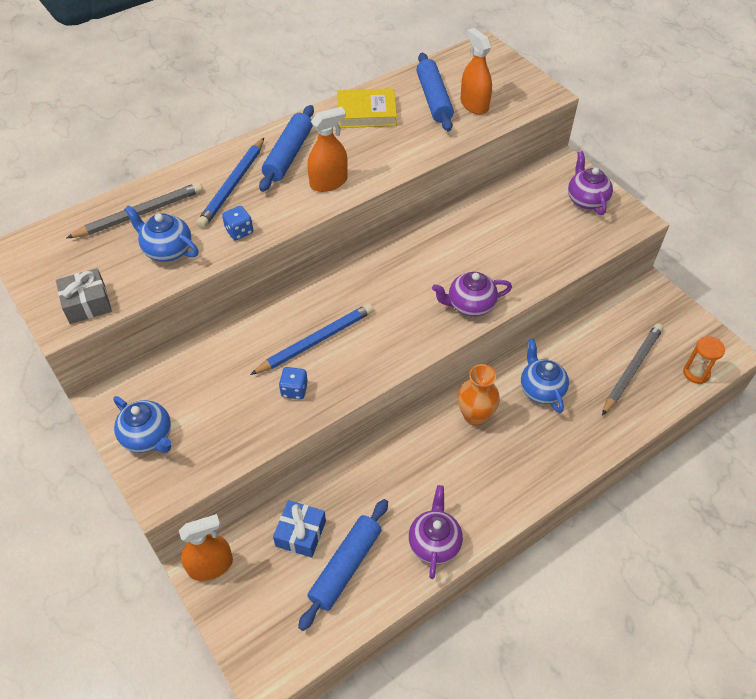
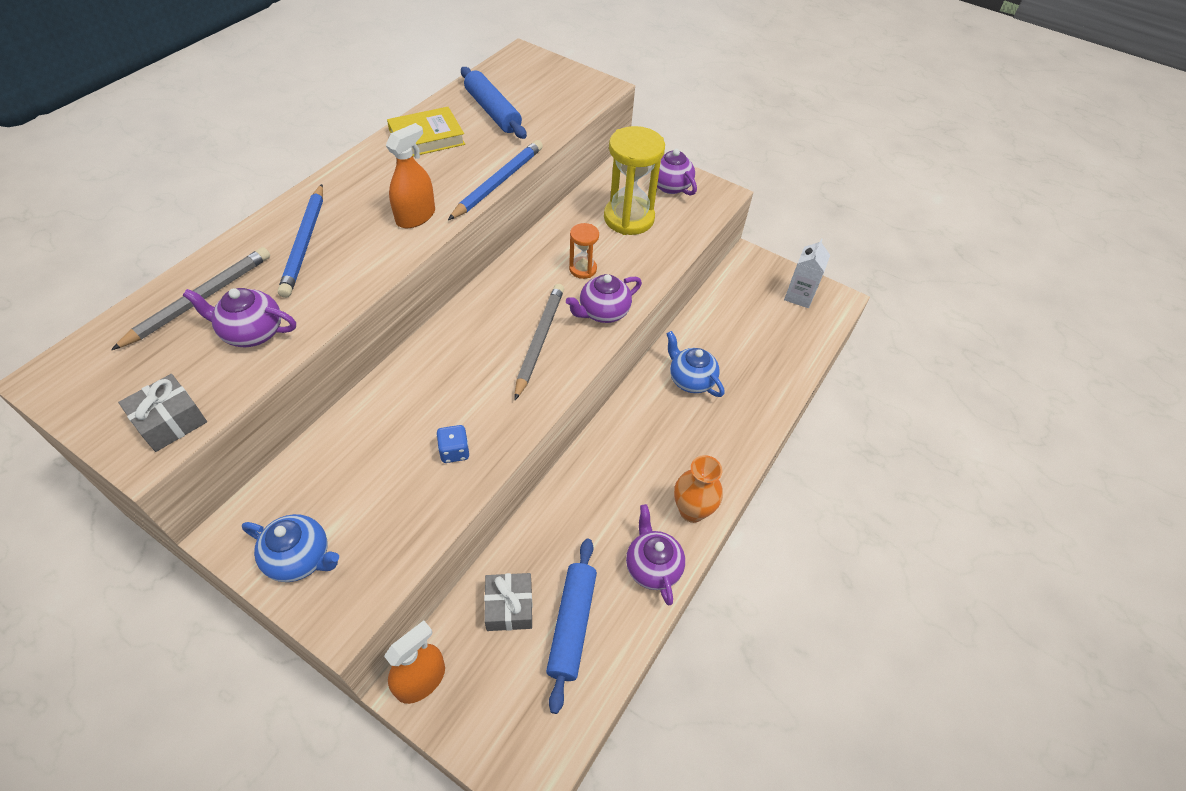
camera: 25 degrees left, 0 degrees up
(167, 250) = (252, 332): blue teapot -> purple teapot
(239, 231) = (333, 291): blue dice -> none
(288, 155) = (358, 197): blue rolling pin -> none
(300, 533) = (509, 606): blue gift -> grey gift
(316, 341) = (457, 392): blue pencil -> blue pencil (498, 182)
(474, 105) = (536, 110): orange spray bottle -> none
(475, 416) = (639, 424): orange vase -> orange vase (692, 510)
(532, 223) = (629, 218): none -> yellow hourglass
(631, 369) = (763, 337): grey pencil -> grey pencil (539, 340)
(687, 339) = (799, 296): none -> white carton
(696, 373) = (820, 325): orange hourglass -> orange hourglass (583, 269)

